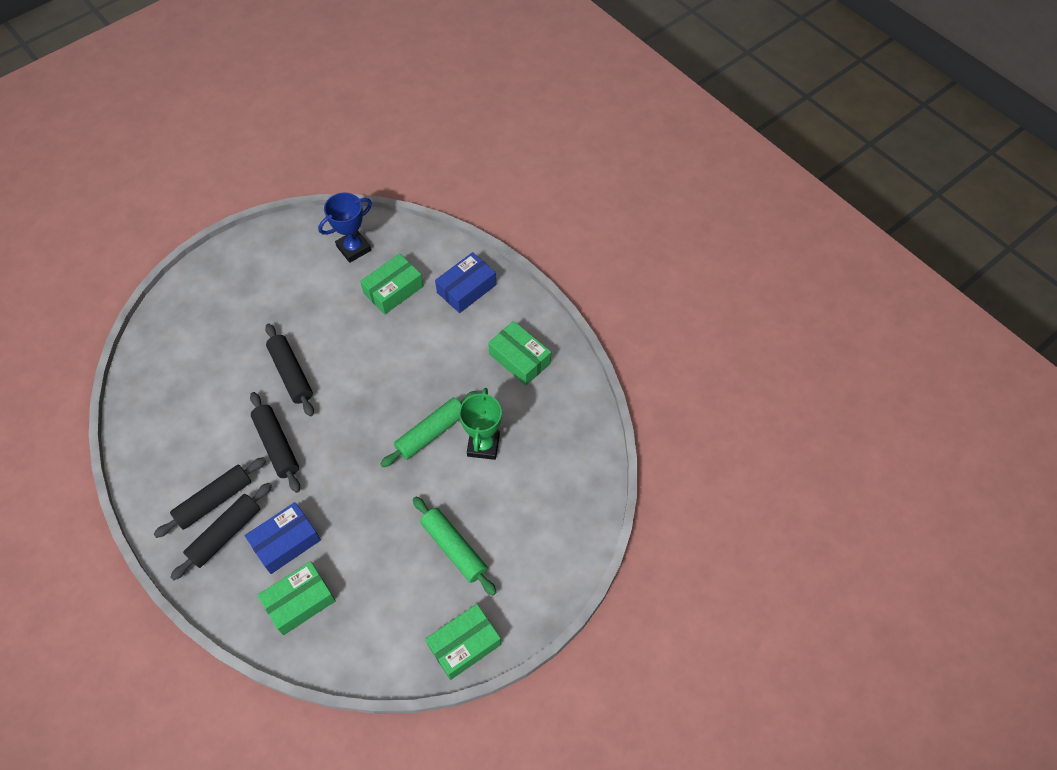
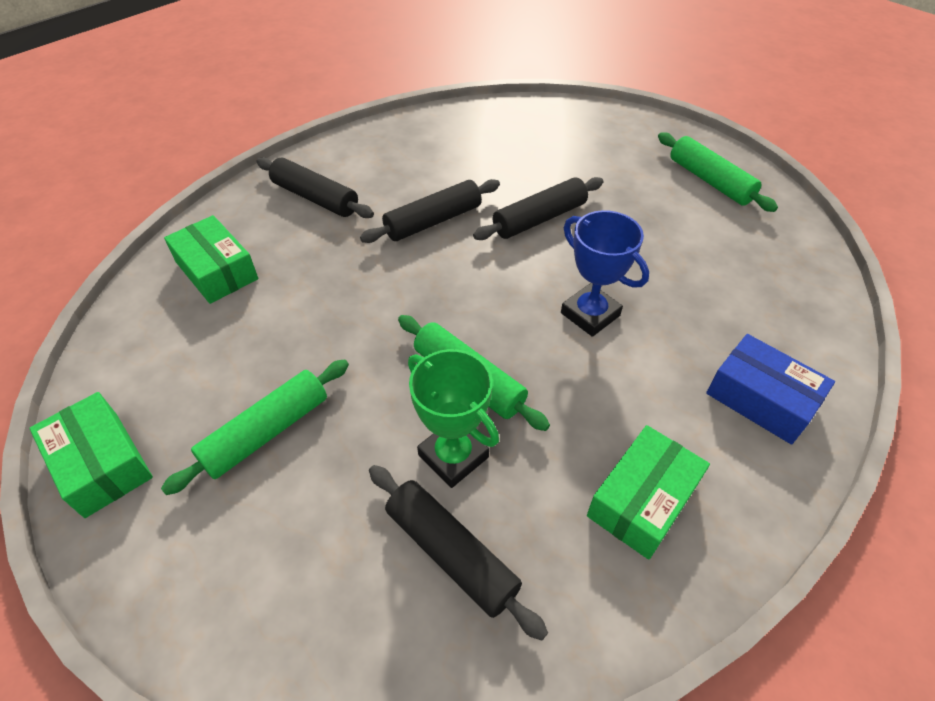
camera: 85 degrees right, 10 degrees down
(214, 501) = (358, 183): black rolling pin -> black rolling pin (451, 553)
(275, 258) = (709, 181): none -> green rolling pin
(286, 542) = (299, 247): blue box -> none
(353, 248) = (766, 250): blue trophy -> blue trophy (590, 314)
(393, 290) = (714, 303): green box -> none
(483, 445) = (453, 456): green trophy -> green trophy turned 45 degrees clockwise

